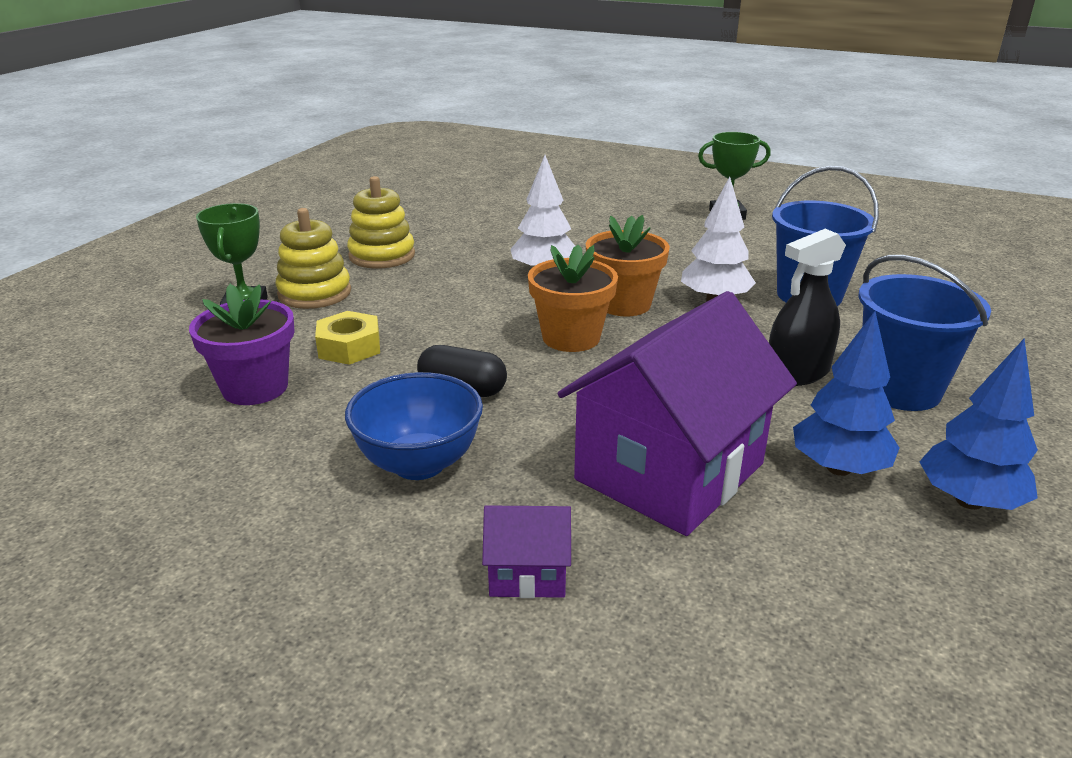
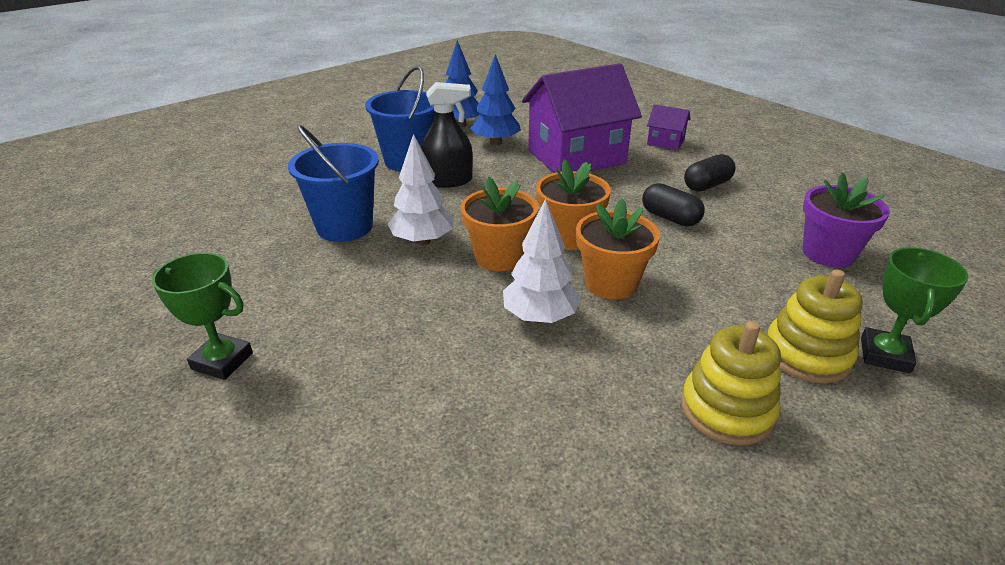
camera: 155 degrees left, 5 degrees up
(349, 347) = (757, 272): yellow nut -> none
(419, 464) = (707, 185): blue bowl -> black capsule
(499, 306) = (611, 283): none -> orange flower pot

